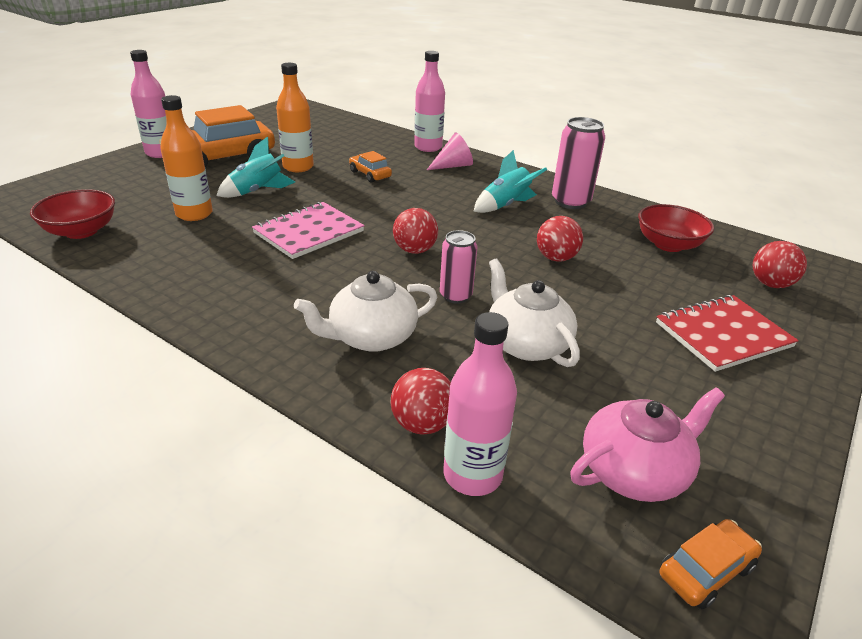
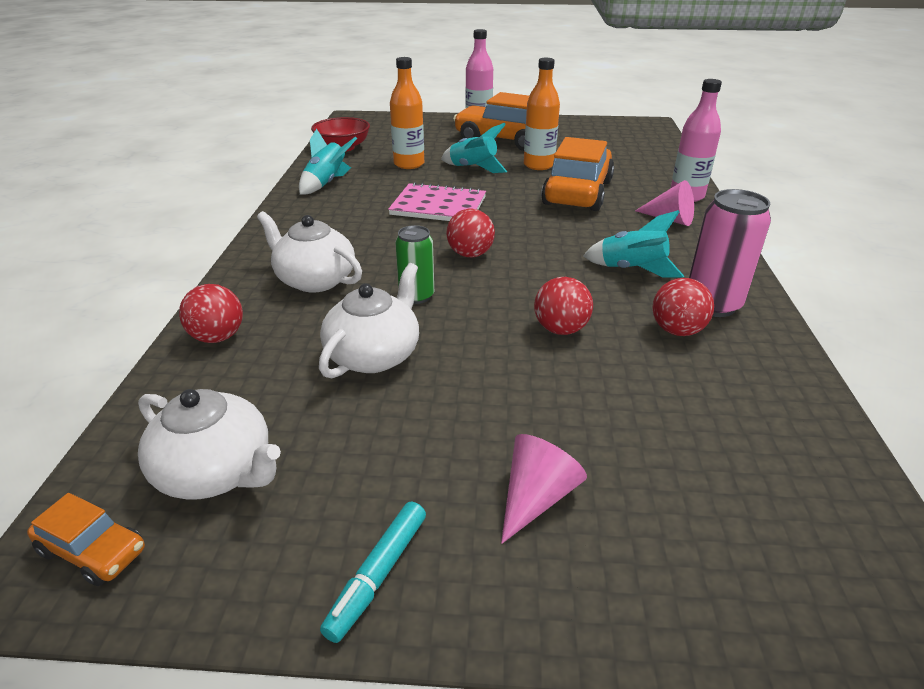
camera: 60 degrees right, 0 degrees up
(162, 268) = (326, 183): none -> turquoise rocket
(370, 174) = (577, 192): orange car -> orange car, size x2.16
(455, 296) = (417, 296): pink can -> green can
(472, 474) = (168, 379): pink bottle -> none
(634, 471) = (217, 471): pink teapot -> white teapot
(668, 244) = (719, 403): red bowl -> none
(723, 335) = (536, 497): red notebook -> pink cone
(770, 284) = (745, 530): red ball -> red ball (677, 330)
(771, 418) = (378, 575): none -> turquoise marker

